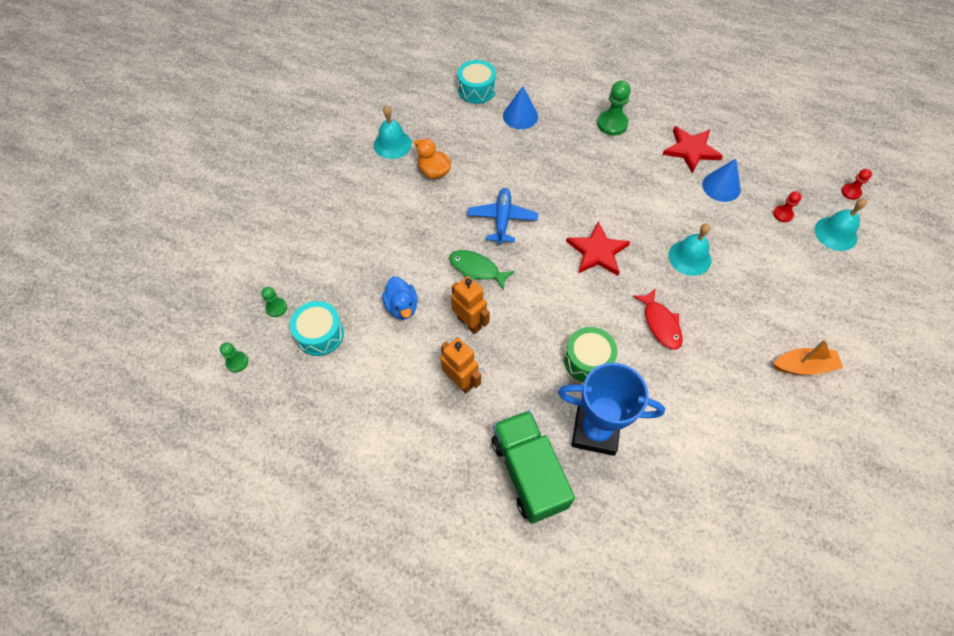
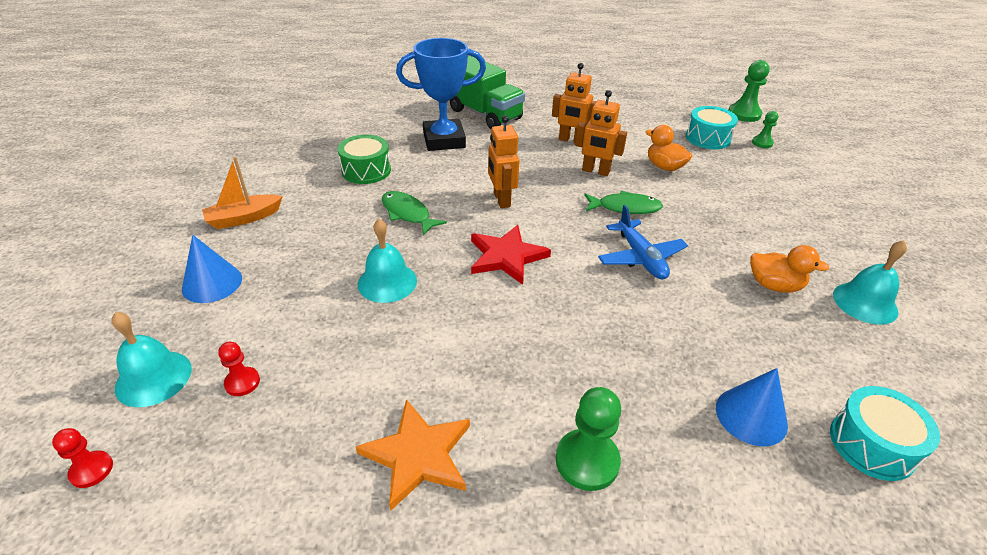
camera: 155 degrees right, 20 degrees down
(237, 362) = (744, 114): green pawn -> green pawn, size x1.73
(402, 307) = (664, 167): blue duck -> orange duck
(574, 314) = (501, 200): none -> orange robot
(588, 360) = (470, 174): green drum -> green drum (366, 170)
(660, 324) = (407, 214): red fish -> green fish
(691, 150) = (418, 455): red star -> orange star
(721, 186) = (351, 398): blue cone -> blue cone (212, 283)

